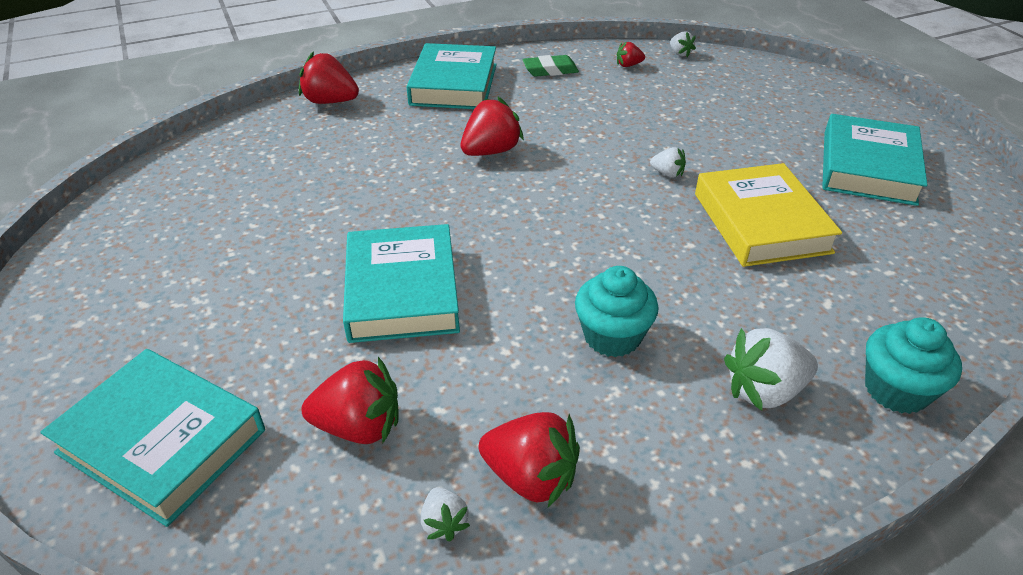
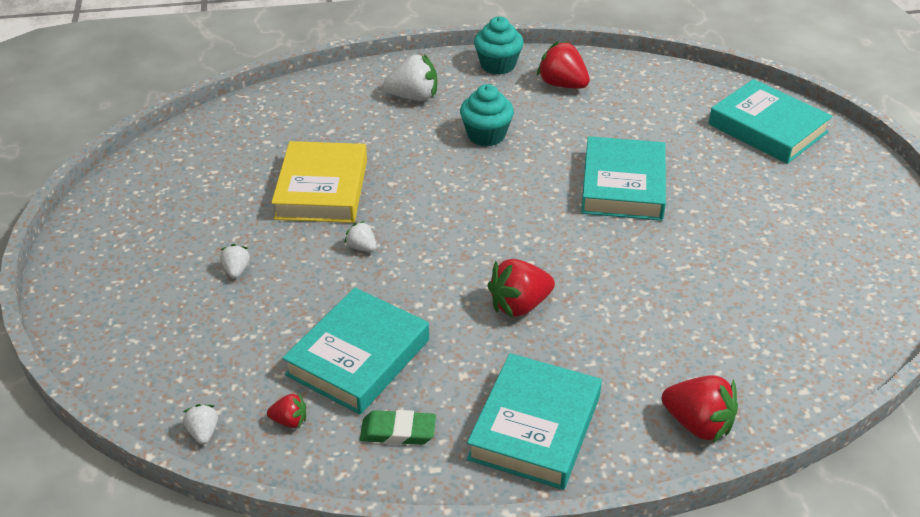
camera: 165 degrees left, 0 degrees up
(359, 426) = (653, 117): red strawberry -> none
(444, 523) = (610, 76): white strawberry -> white strawberry (236, 270)
(868, 167) = (177, 221): turquoise book -> turquoise book (358, 357)
(896, 390) = (339, 86): turquoise cupcake -> turquoise cupcake (498, 65)

